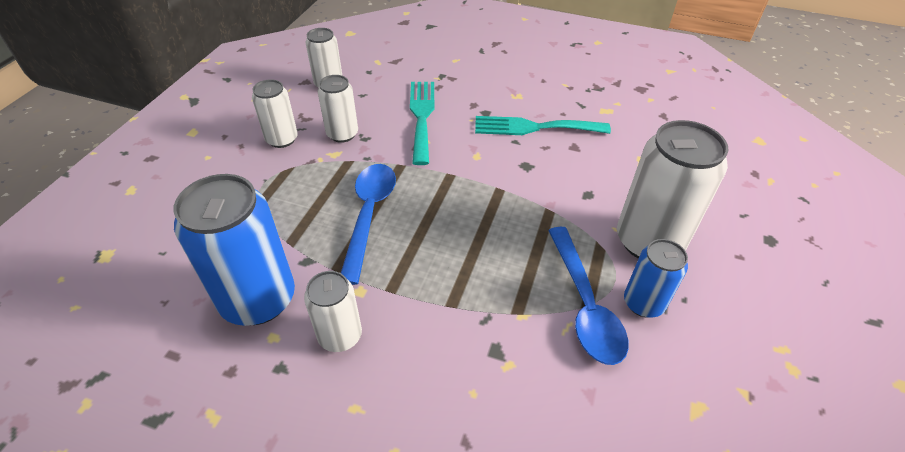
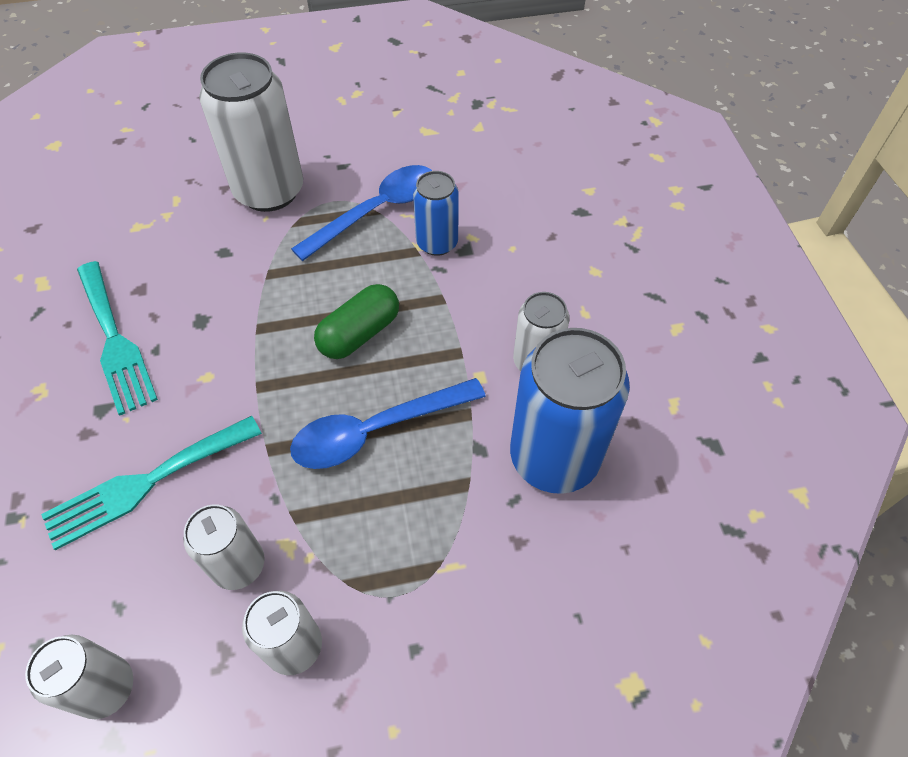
camera: 120 degrees left, 10 degrees up
(455, 238) = (359, 333): none -> green capsule
(643, 303) = (349, 177): blue can -> blue can (437, 243)

